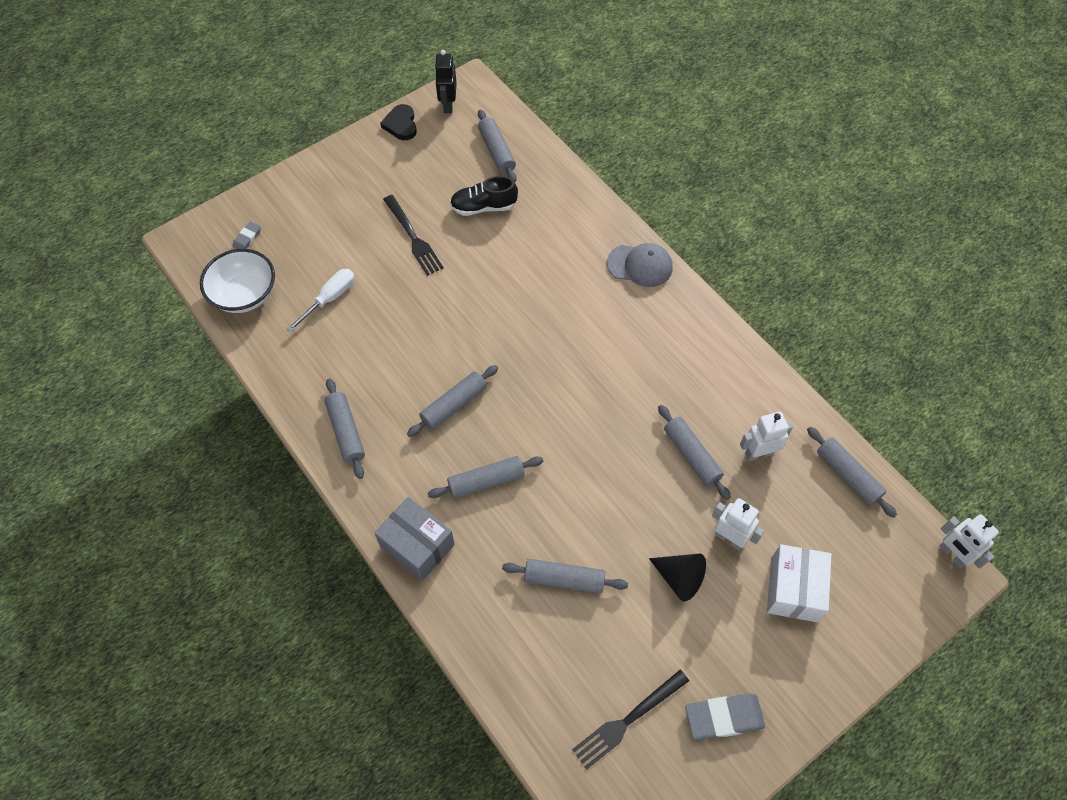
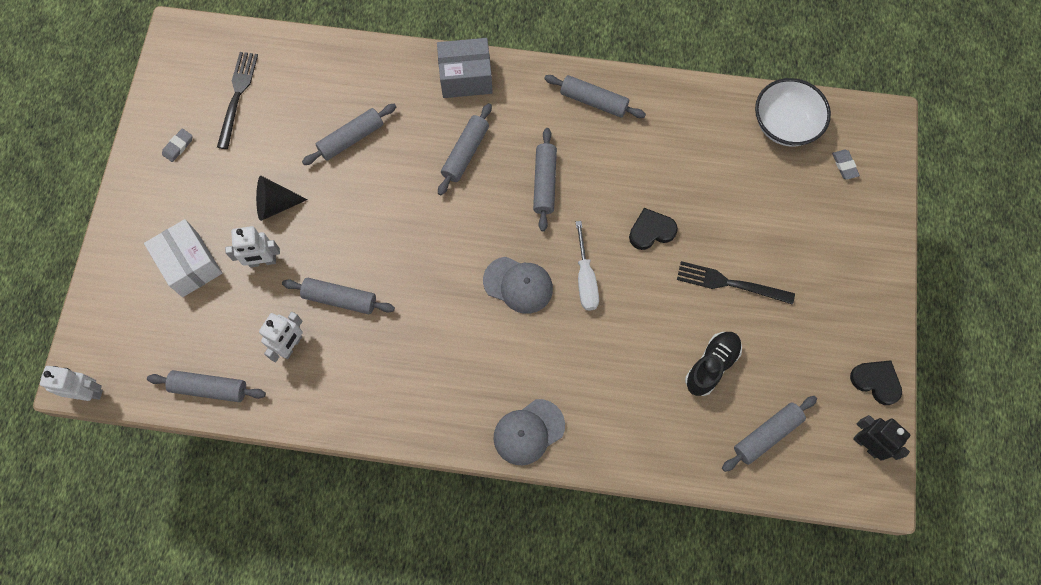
camera: 135 degrees right, 10 degrees up
(330, 298) = (724, 177): white screwdriver -> white screwdriver (585, 279)
(421, 309) = (651, 231): none -> black heart
(497, 151) = (767, 435): grey rolling pin -> grey rolling pin turned 60 degrees counterclockwise
(551, 354) = (518, 285): none -> grey cap
(723, 717) = (178, 146): grey eraser -> grey eraser, size x0.53

